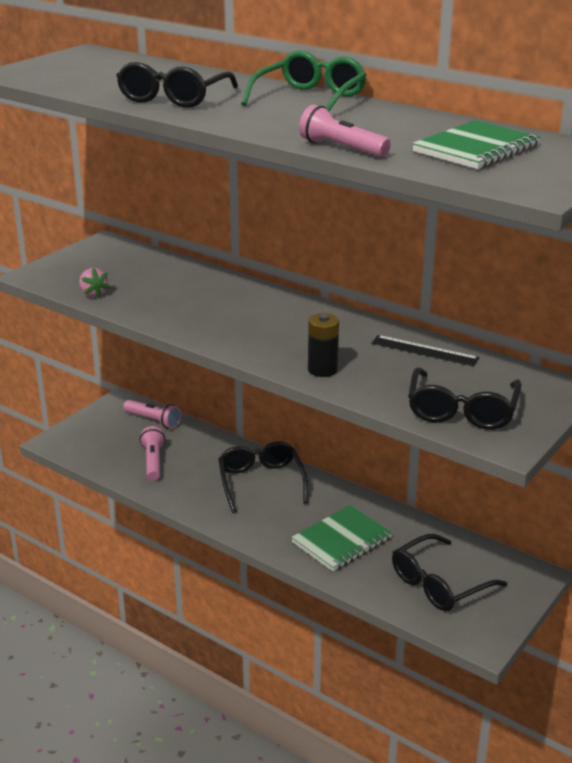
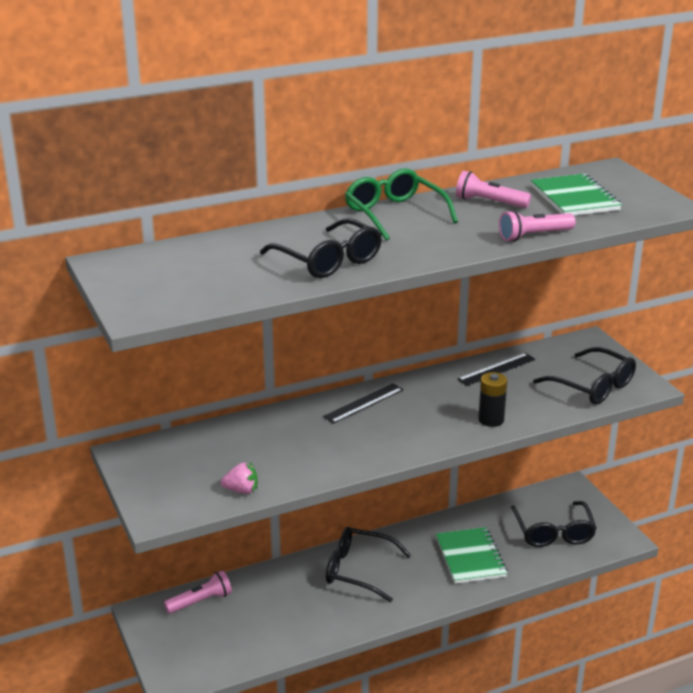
camera: 60 degrees left, 0 degrees up
(153, 461) = (270, 624): pink flashlight -> pink flashlight (489, 202)
(280, 305) = (364, 403): none -> black ruler

